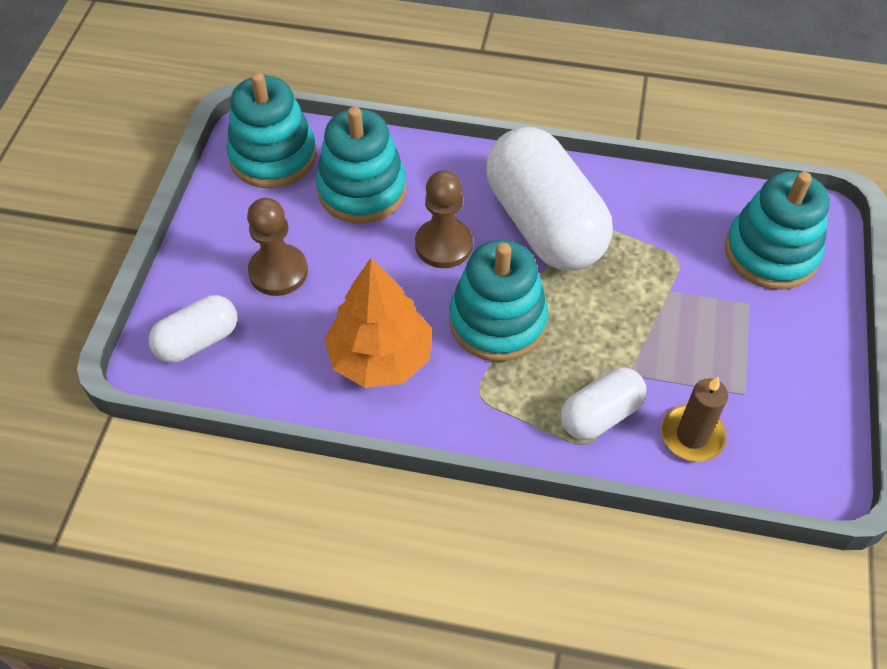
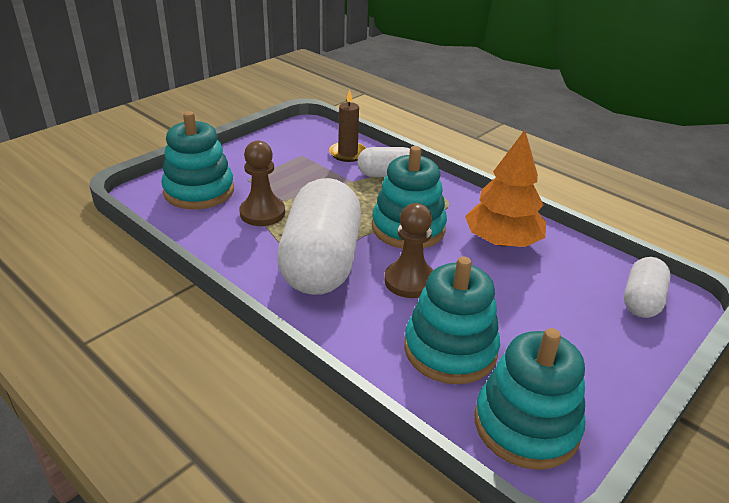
camera: 150 degrees left, 20 degrees down
(198, 340) = (642, 301): white capsule -> white capsule turned 60 degrees counterclockwise
(278, 272) = (559, 319): brown pawn -> brown pawn (262, 213)

